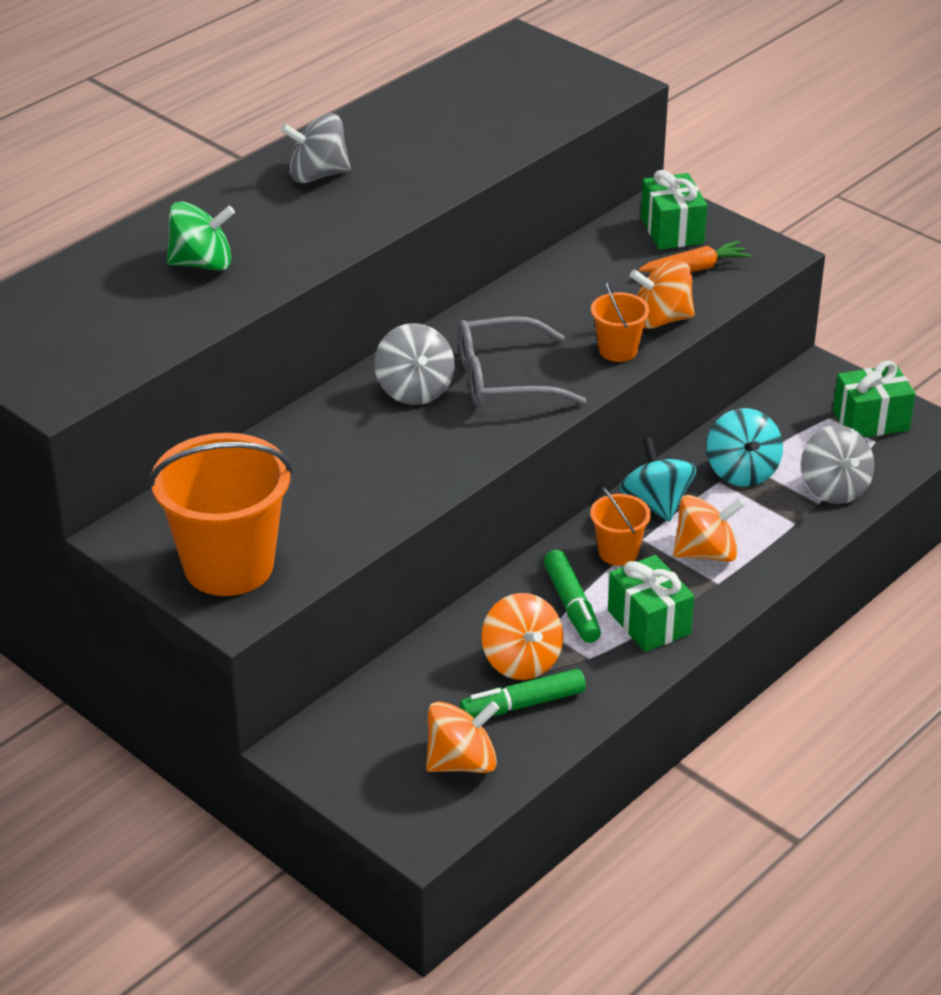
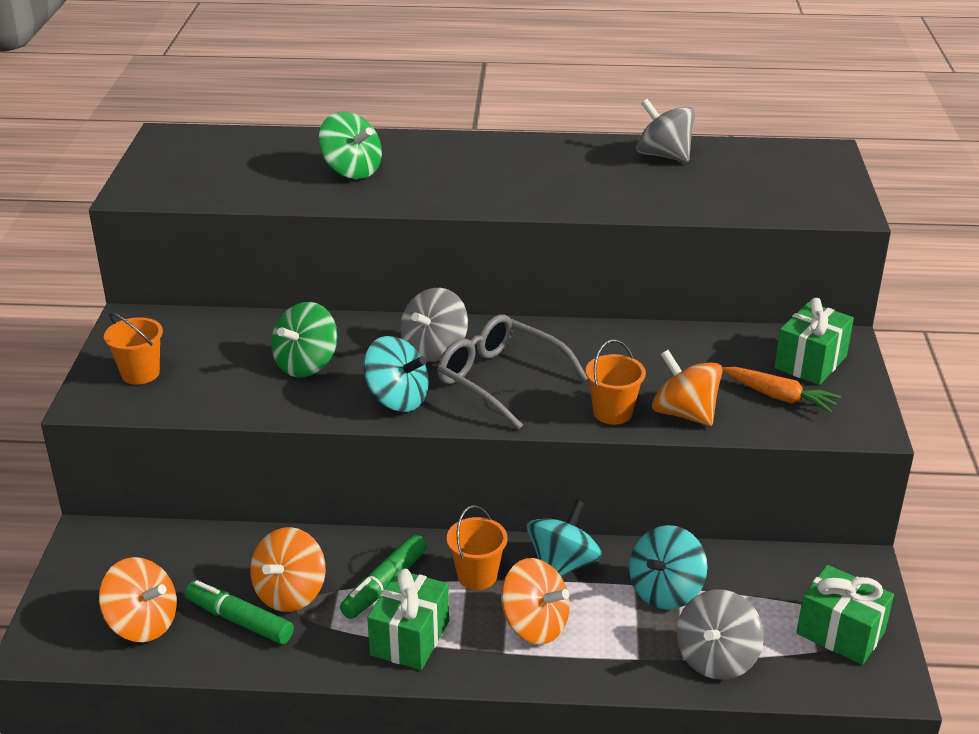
camera: 50 degrees right, 5 degrees down
(228, 566) = (140, 373): orange bucket -> orange bucket, size x0.49
(317, 175) = (520, 160): grey spinning top -> grey spinning top (663, 156)
(344, 466) = (306, 364): none -> green spinning top
(462, 443) = (397, 399): none -> turquoise spinning top

